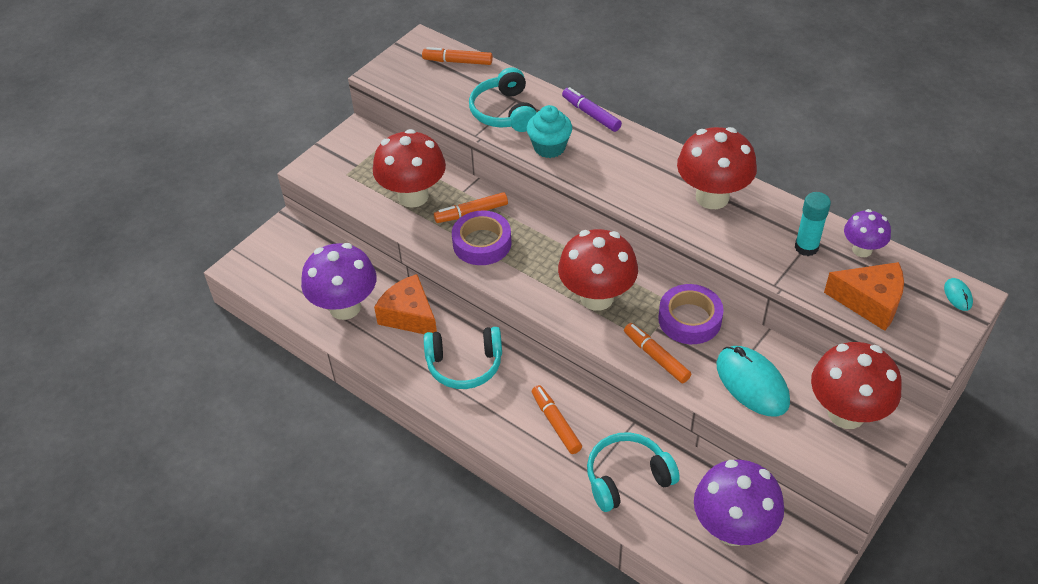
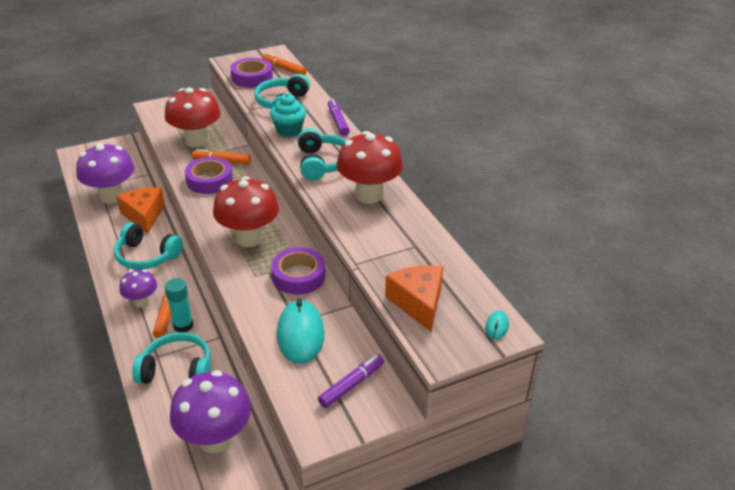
camera: 25 degrees right, 10 degrees down
(432, 88) = (252, 77): none -> purple tape
(627, 177) = (322, 163): none -> turquoise headphones
(656, 357) = (250, 289): orange marker -> none
(806, 247) = (406, 249): turquoise glue stick -> turquoise glue stick (183, 325)
(846, 413) = (351, 385): red mushroom -> purple marker
(862, 250) = (448, 267): purple mushroom -> purple mushroom (141, 302)
(870, 302) = (418, 302): orange cheese -> orange cheese turned 150 degrees counterclockwise

